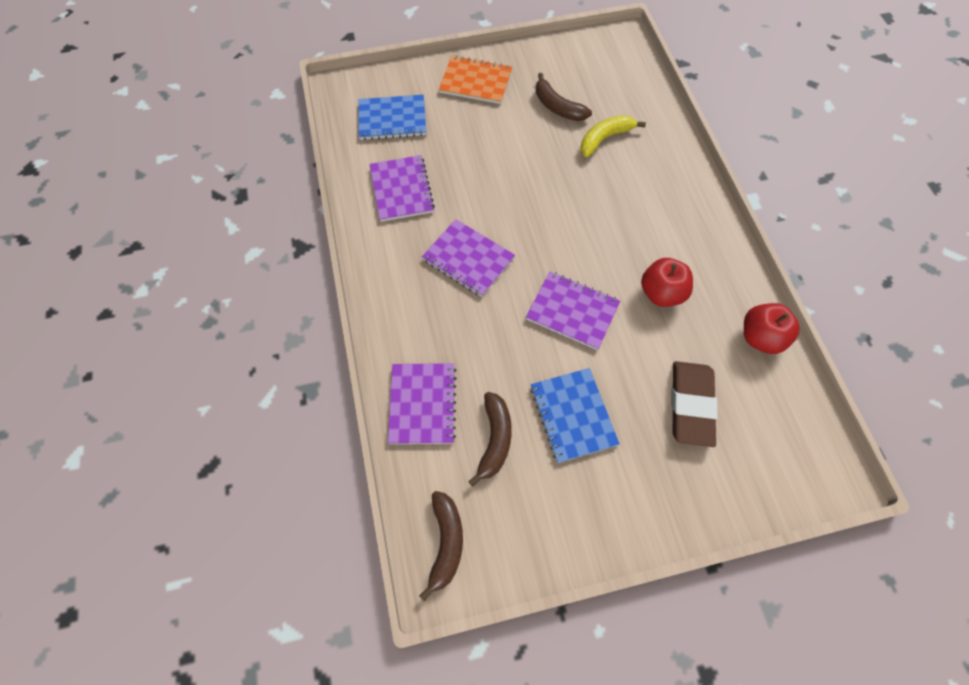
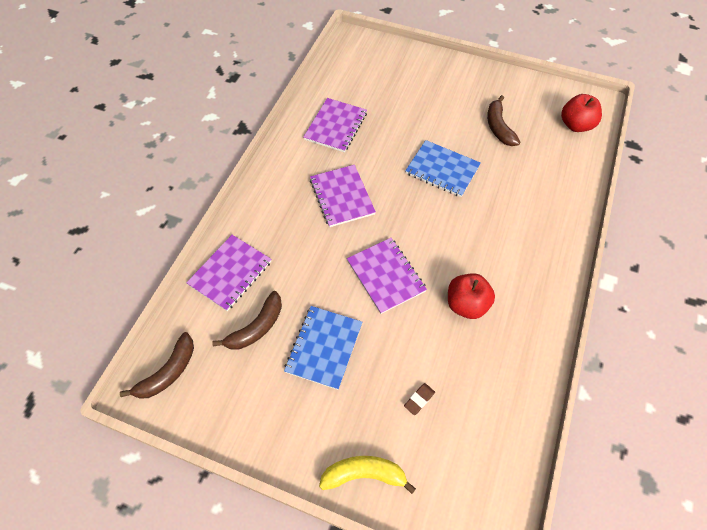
camera: 35 degrees right, 5 degrees down
(392, 119) = (369, 77): blue notebook -> blue notebook (442, 170)
(476, 82) = (450, 80): orange notebook -> none
(605, 139) = (517, 168): yellow banana -> yellow banana (364, 474)
(691, 405) = (419, 399): brown eraser -> brown eraser, size x0.40
(760, 338) = (521, 388): red apple -> red apple (576, 125)

